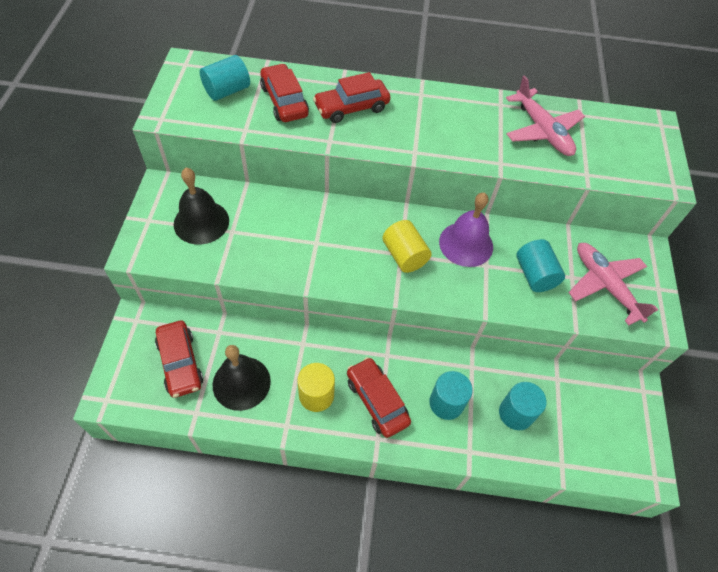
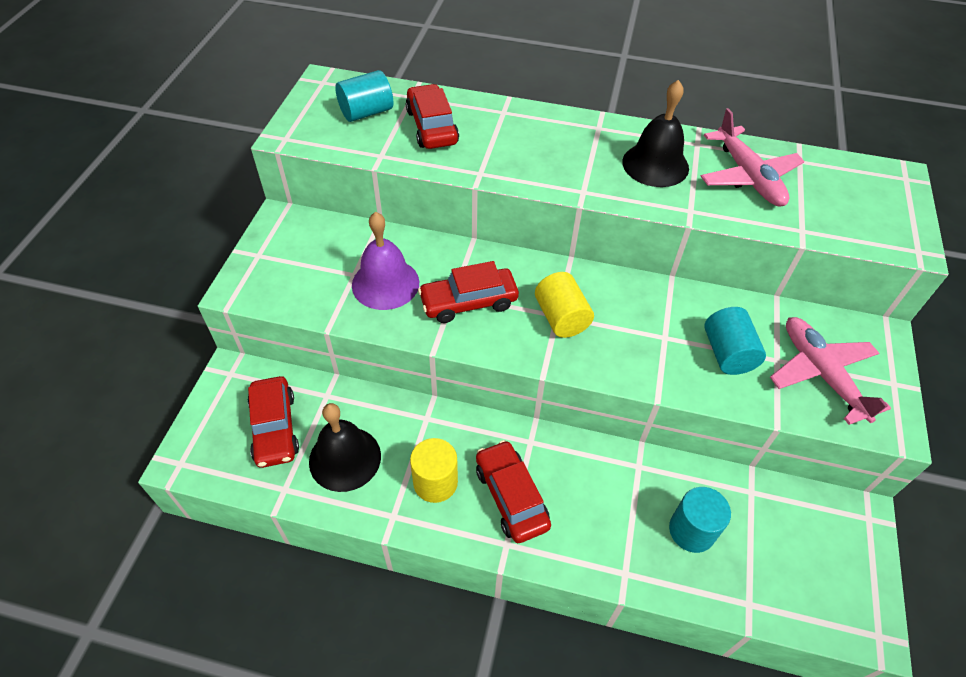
camera: 10 degrees right, 5 degrees down
(201, 222) = (319, 261): black bell -> black bell (655, 164)
(351, 107) = (511, 138): red car -> red car (468, 302)
(446, 403) = (600, 508): turquoise cylinder -> none
(466, 244) = (641, 309): purple bell -> purple bell (385, 283)

